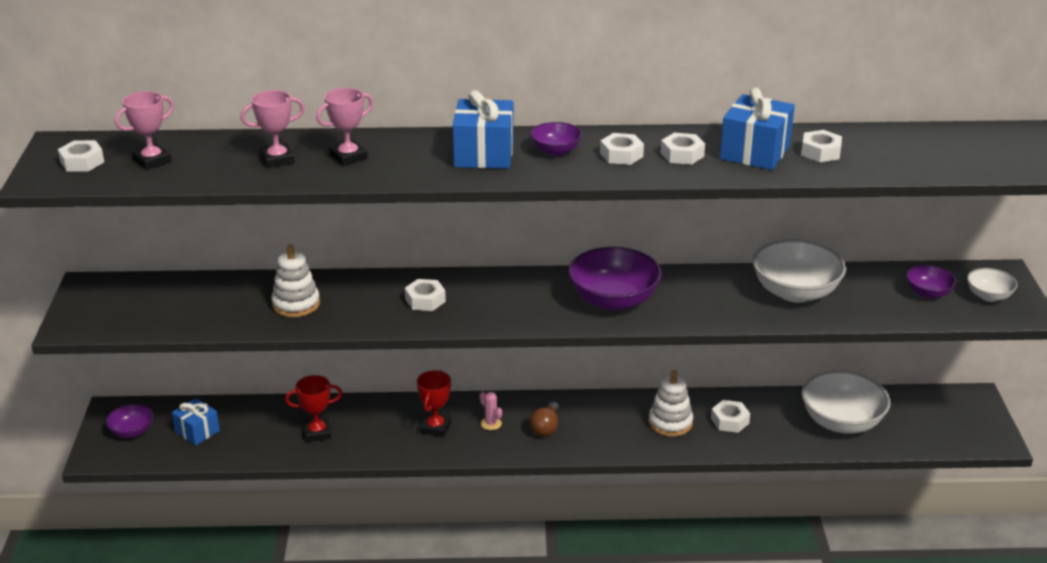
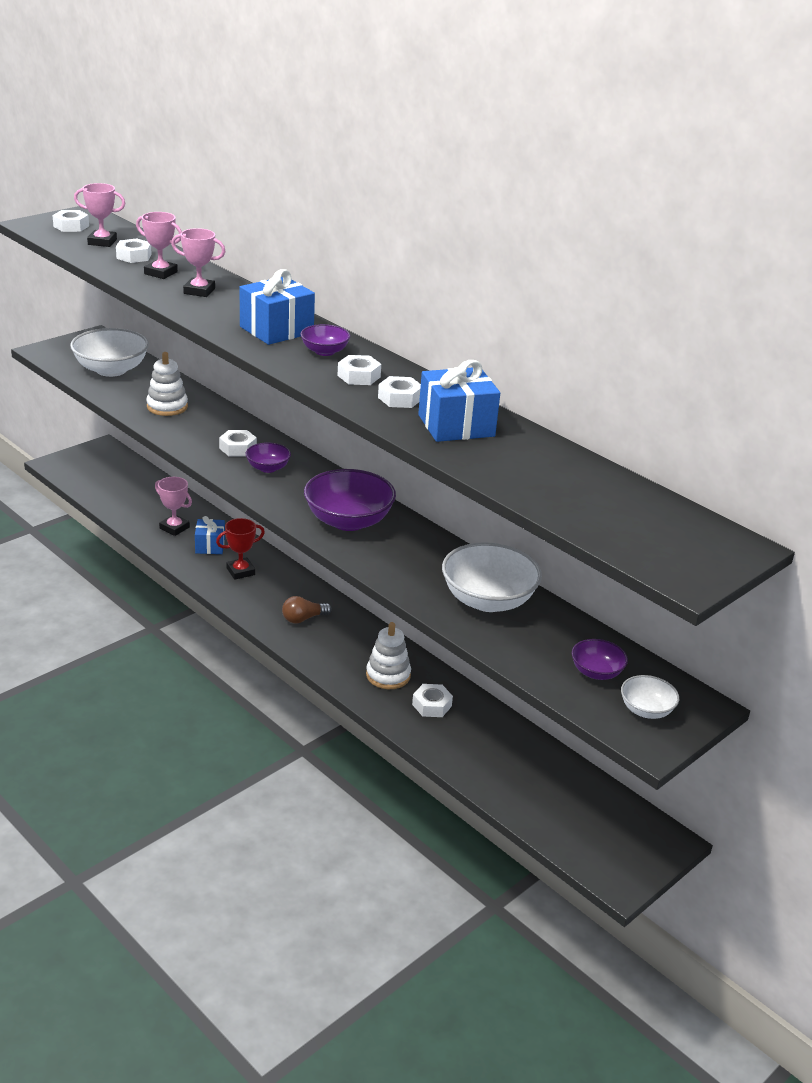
camera: 45 degrees right, 0 degrees up
(132, 431) = (91, 463): purple bowl -> purple bowl (268, 468)
(197, 431) = (120, 485): blue gift -> blue gift (210, 546)
(317, 433) = (174, 528): red trophy -> pink trophy
(491, 423) = (276, 592): pink cactus -> none
(820, 152) = (506, 453): white nut -> white nut (134, 256)
(841, 422) = (515, 769): white bowl -> white bowl (111, 370)

